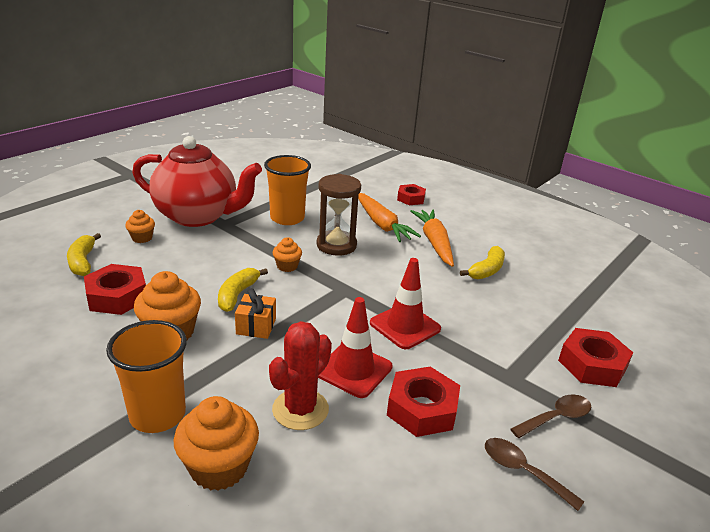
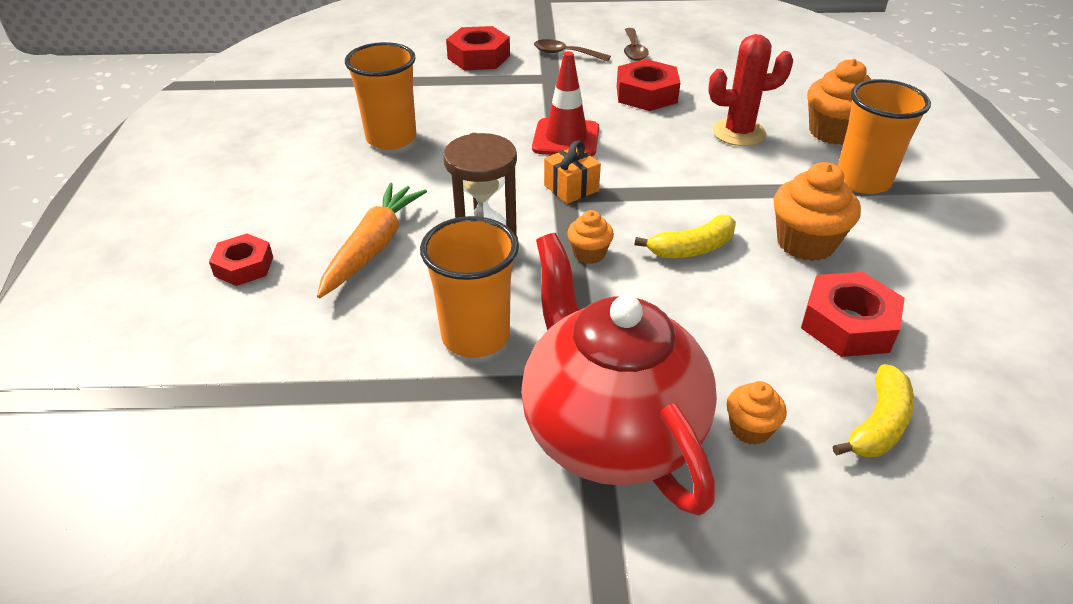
camera: 130 degrees left, 10 degrees up
(256, 326) = (707, 205): orange gift -> orange gift (571, 188)
(354, 370) = (662, 134): red traffic cone -> none
(434, 243) = (370, 190): orange carrot -> none
(486, 270) = (391, 138): yellow banana -> orange cup

